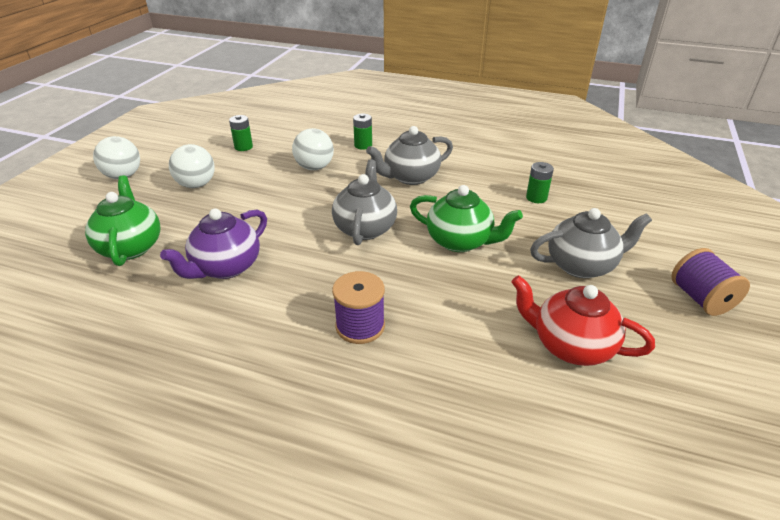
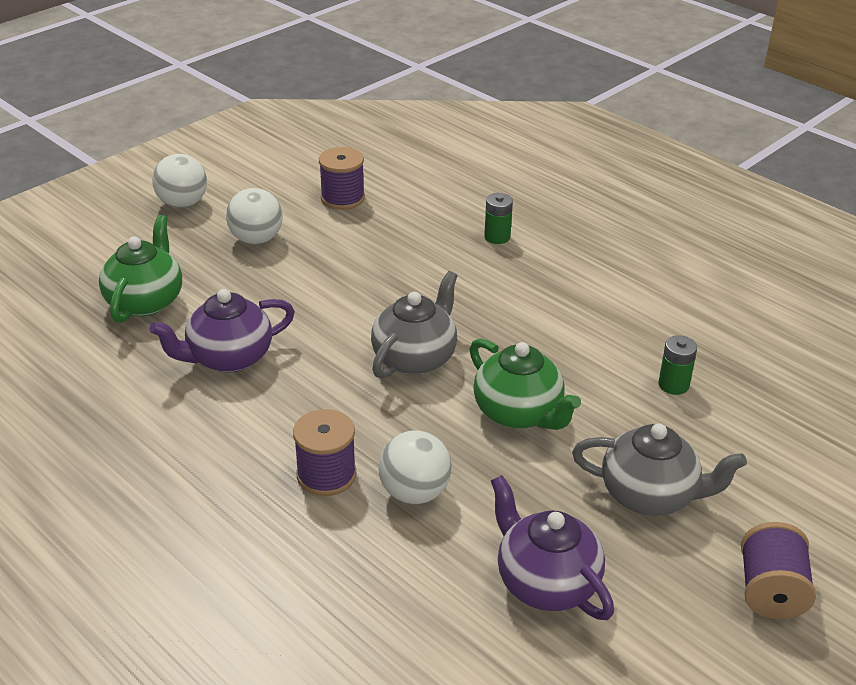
camera: 25 degrees right, 0 degrees up
(243, 147) = (342, 198): green battery -> purple spool
(314, 167) = (411, 254): white ball -> white ball (414, 493)
(410, 177) = (525, 304): grey teapot -> none
(571, 346) = (546, 583): red teapot -> purple teapot

